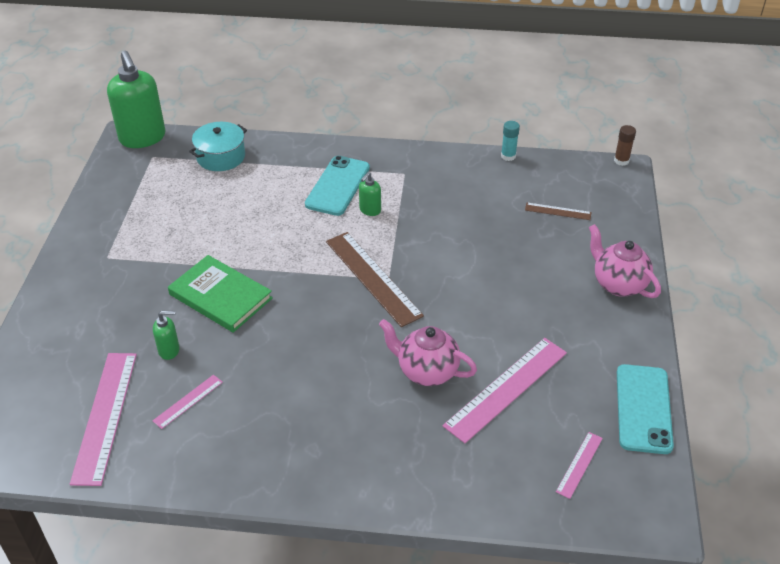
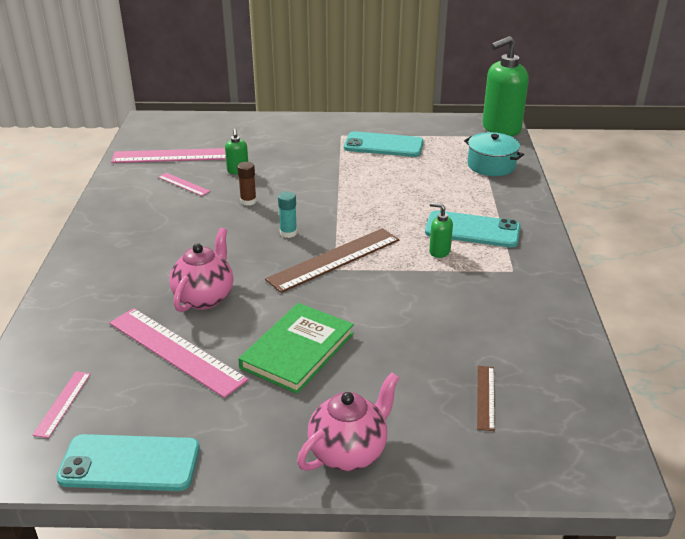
camera: 85 degrees right, 10 degrees down
(148, 225) = (383, 145): none -> turquoise phone
(220, 296) = (300, 185): green book -> green book (297, 350)
(508, 156) = (587, 351): turquoise glue stick -> turquoise glue stick (288, 233)
(579, 464) = (63, 403): pink ruler -> pink ruler turned 75 degrees clockwise
(621, 161) = (637, 473): brown glue stick -> brown glue stick (248, 201)

